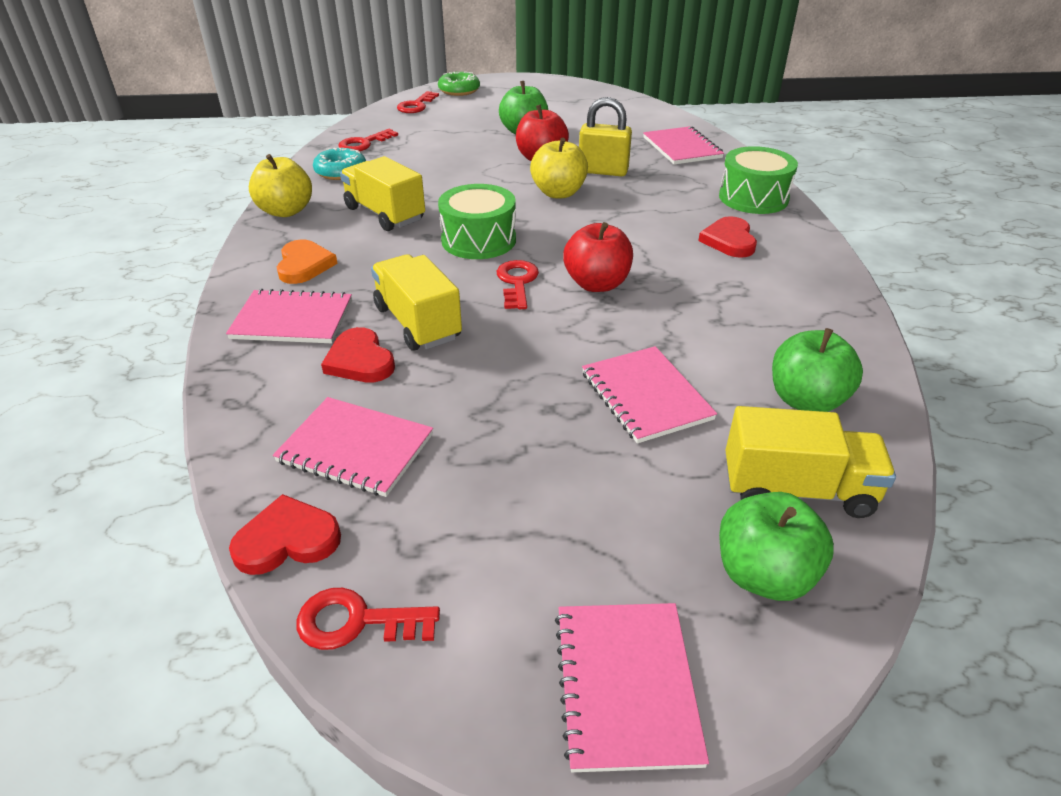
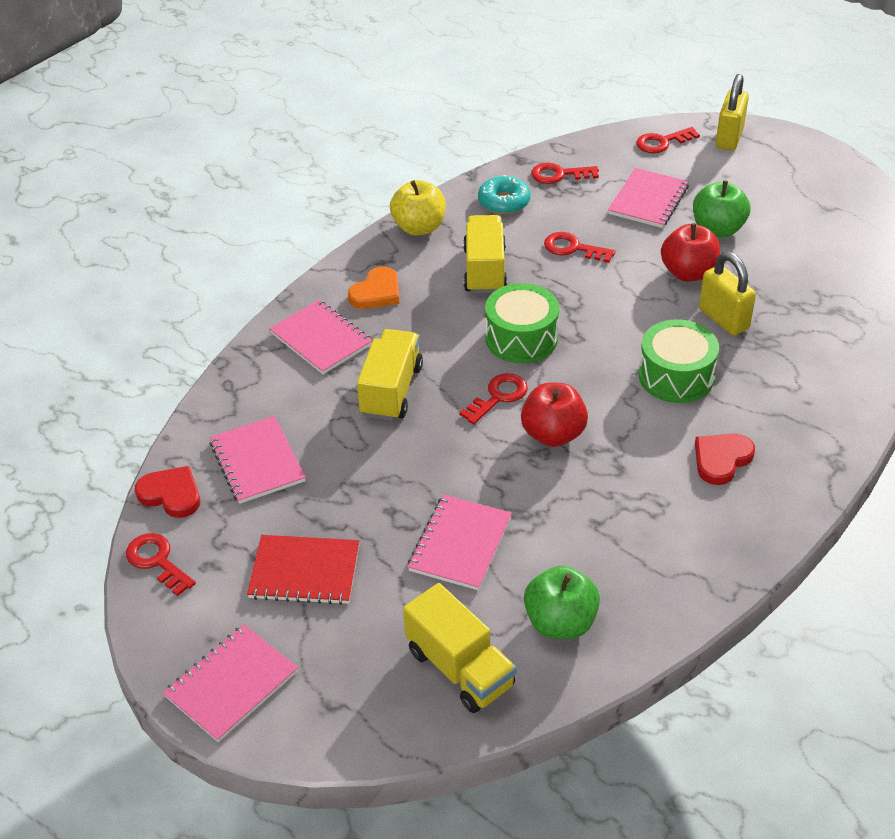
camera: 45 degrees right, 5 degrees up
(360, 360) = (325, 399): red heart -> none
(437, 176) = (573, 248): none -> red key
(459, 90) = (729, 138): green donut -> yellow padlock
(543, 512) = (304, 572): none -> red notebook
(558, 193) = (649, 323): yellow apple -> none
(682, 148) = (845, 330): pink notebook -> pink notebook (648, 200)
(753, 198) = (819, 429): green drum -> green drum (676, 376)
(764, 574) = (369, 693): green apple -> none

